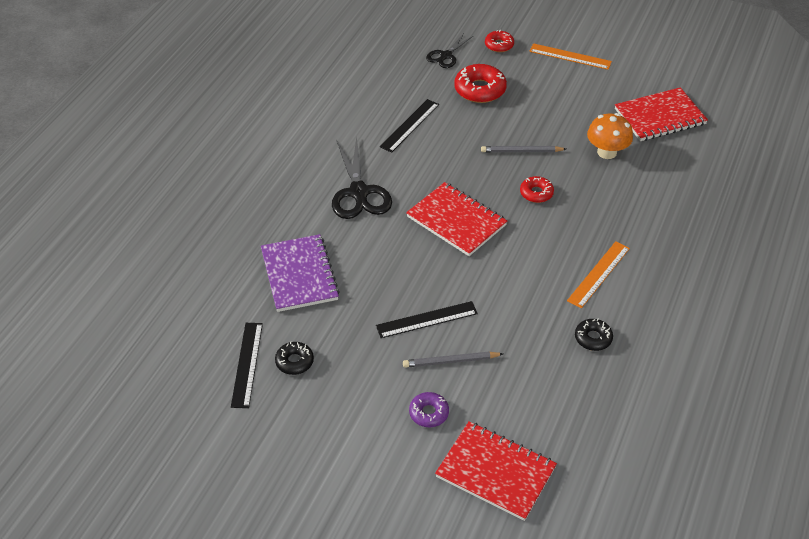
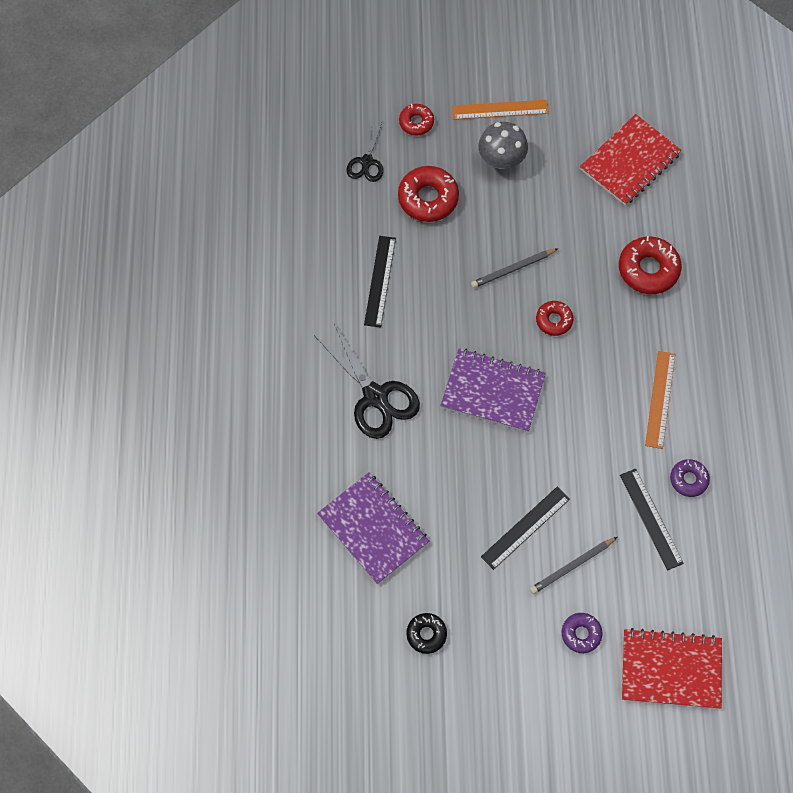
camera: 25 degrees left, 20 degrees up
(247, 364) = (382, 658): black ruler -> black ruler (651, 519)
(456, 221) = (492, 391): red notebook -> purple notebook
(553, 85) = (501, 159): none -> grey mushroom
(593, 338) = (688, 479): black donut -> purple donut
(607, 152) = (598, 234): orange mushroom -> none
(637, 187) = (648, 269): none -> red donut

